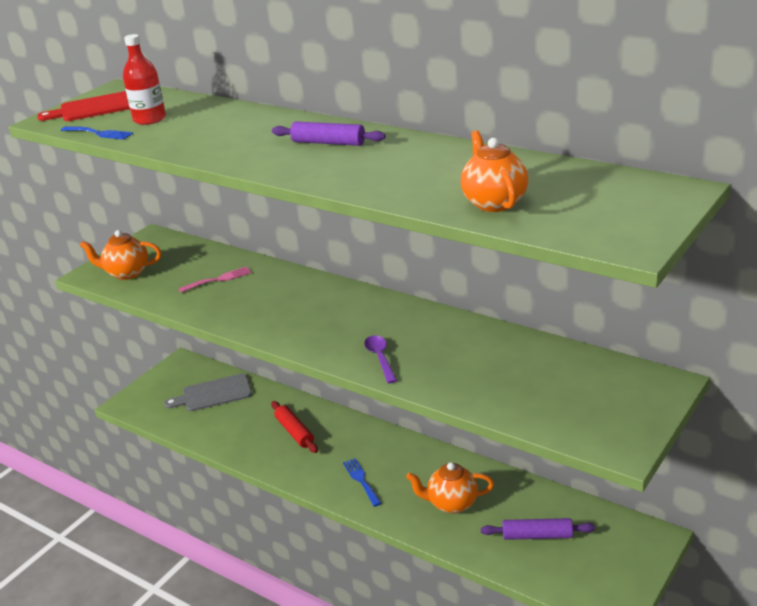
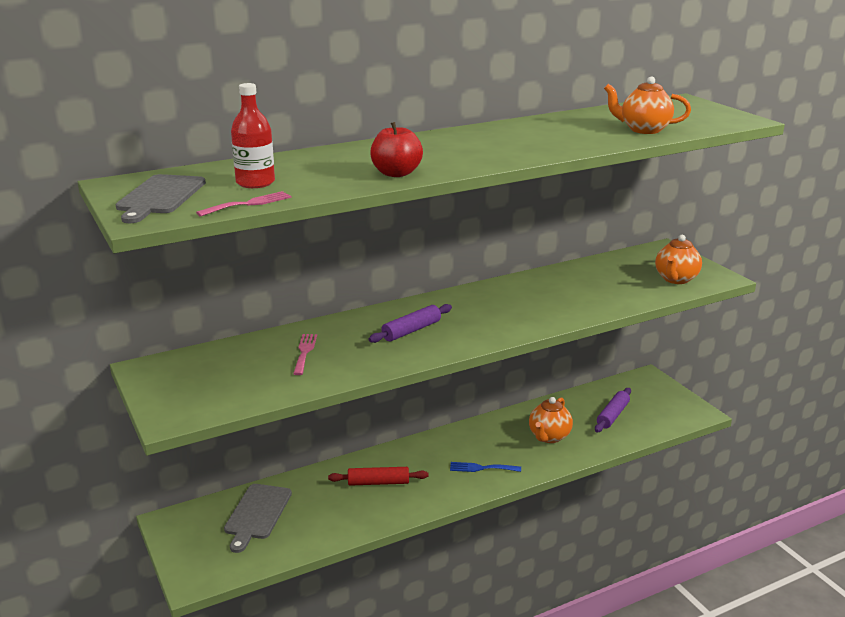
camera: 65 degrees left, 5 degrees down
(96, 107) = (160, 197): red cutting board -> grey cutting board
(99, 133) = (249, 204): blue fork -> pink fork
(127, 273) = (208, 396): orange teapot -> orange teapot (676, 279)
(214, 150) = (396, 173): none -> red apple
(328, 143) = (455, 144): purple rolling pin -> purple rolling pin (411, 330)
(380, 358) = (536, 317): purple spoon -> none

